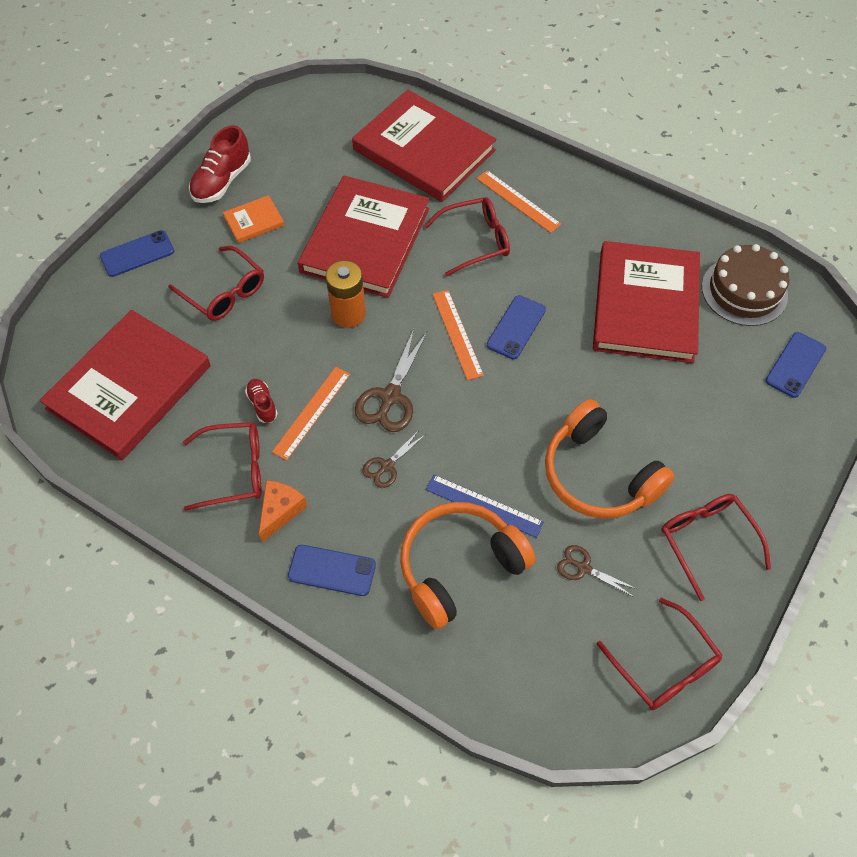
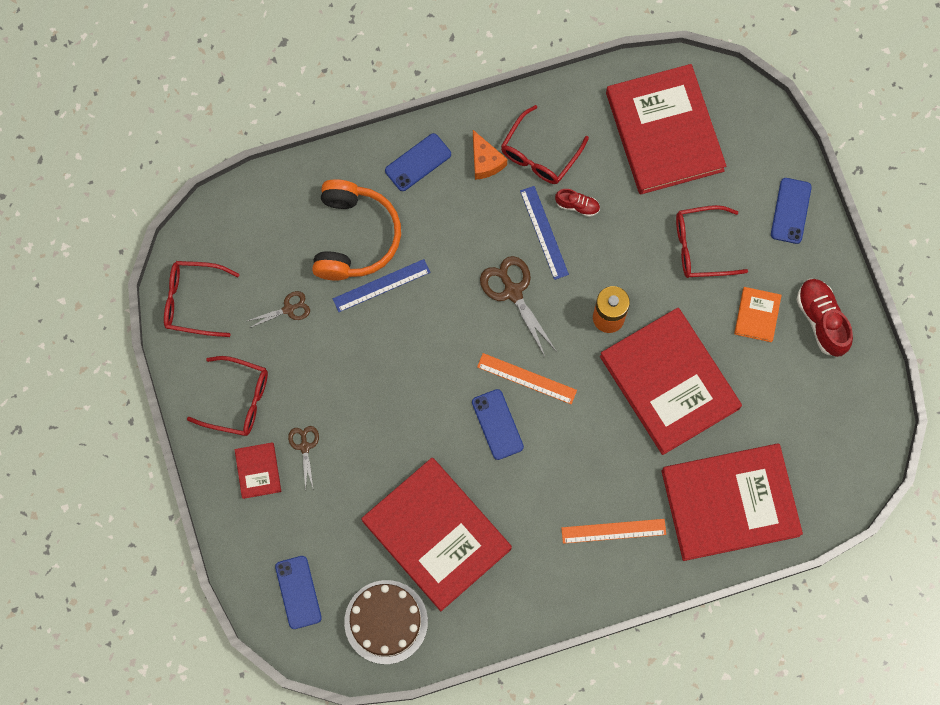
camera: 130 degrees right, 15 degrees up
(312, 412) = (544, 232): orange ruler -> blue ruler
(387, 466) = (461, 249): brown scissors -> brown scissors (304, 446)
(476, 241) = (600, 464): red glasses -> none
(598, 475) = (339, 375): orange headphones -> none
(744, 472) = (258, 471): none -> red book

